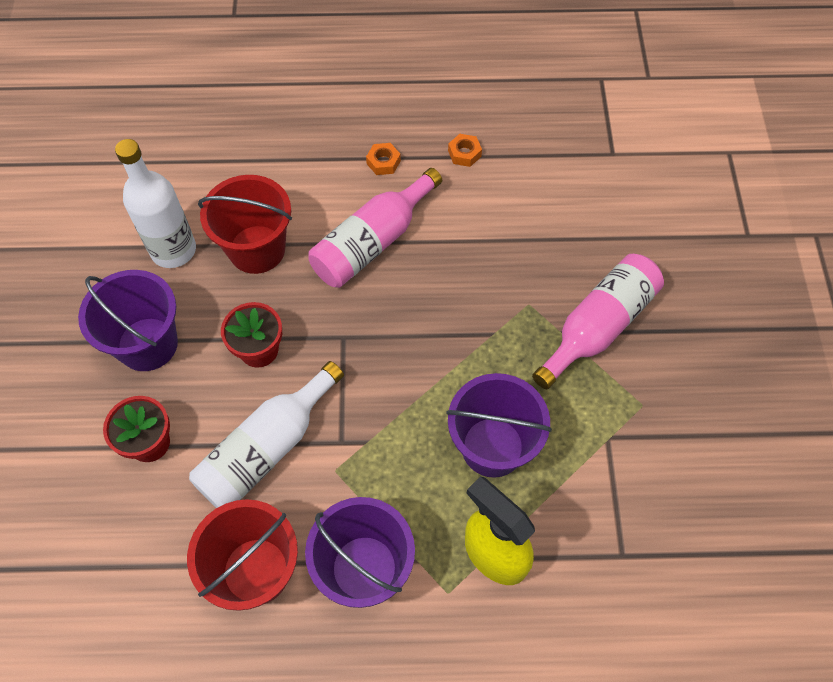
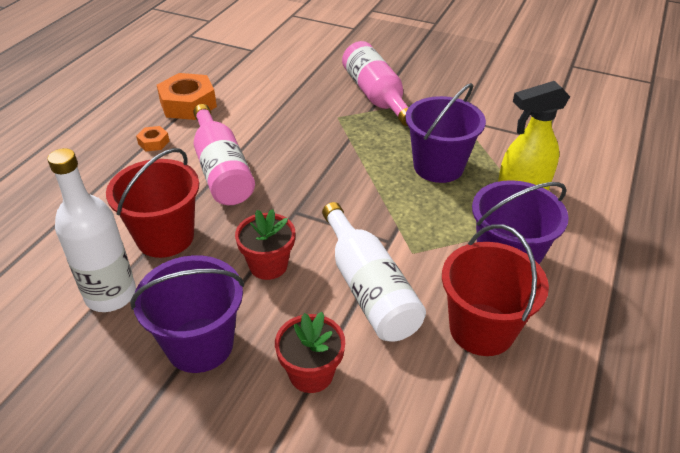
camera: 65 degrees left, 20 degrees down
(464, 153) = (188, 104): orange nut -> orange nut, size x2.06

